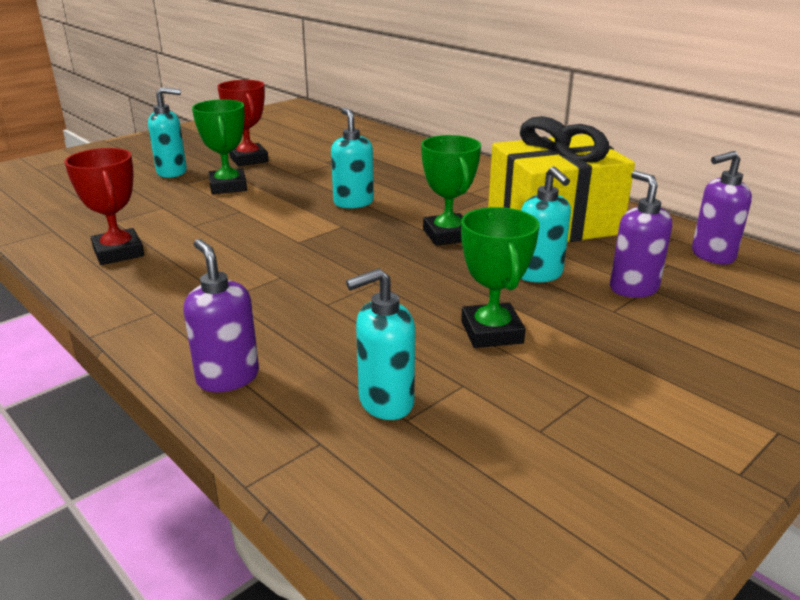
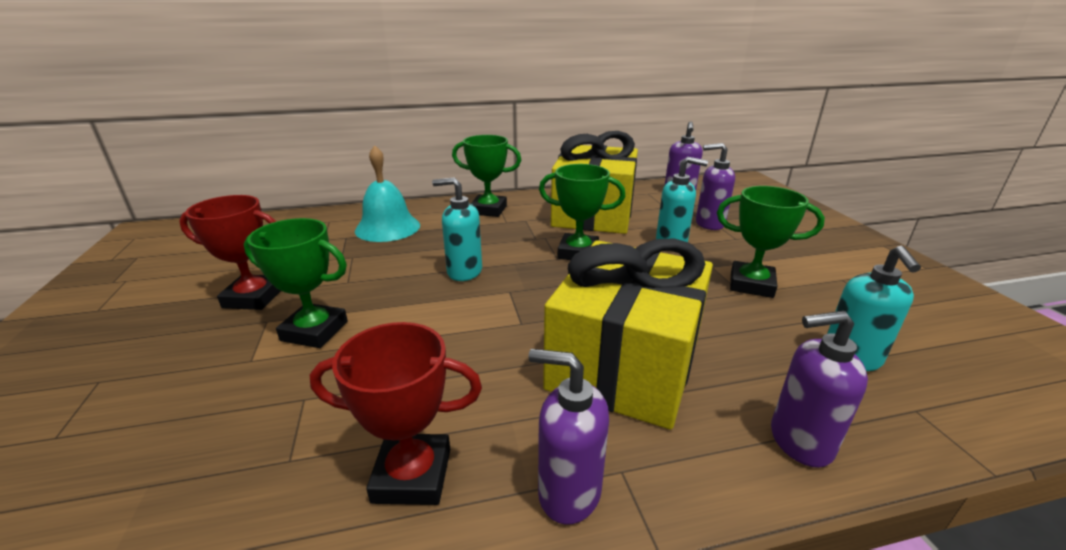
camera: 60 degrees left, 0 degrees up
(127, 298) = (568, 492): none -> purple soap dispenser
(172, 172) = (192, 364): turquoise soap dispenser -> none
(276, 291) = (625, 364): none -> yellow gift
(392, 158) = (387, 228): none -> turquoise bell
(484, 179) = (488, 210): none -> green trophy

